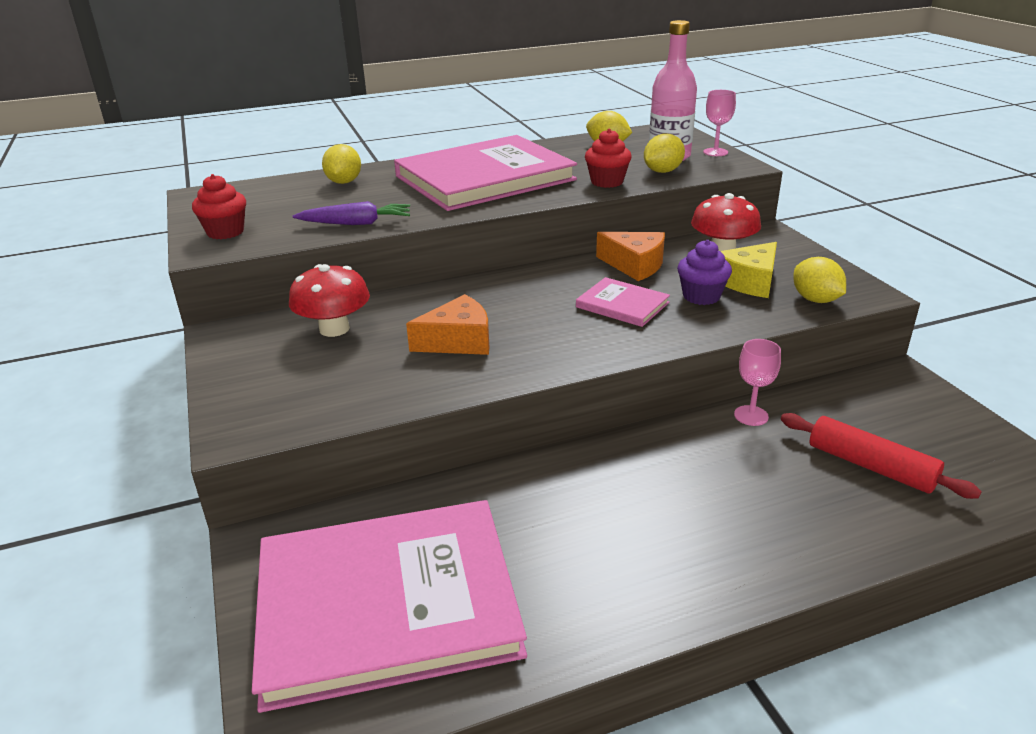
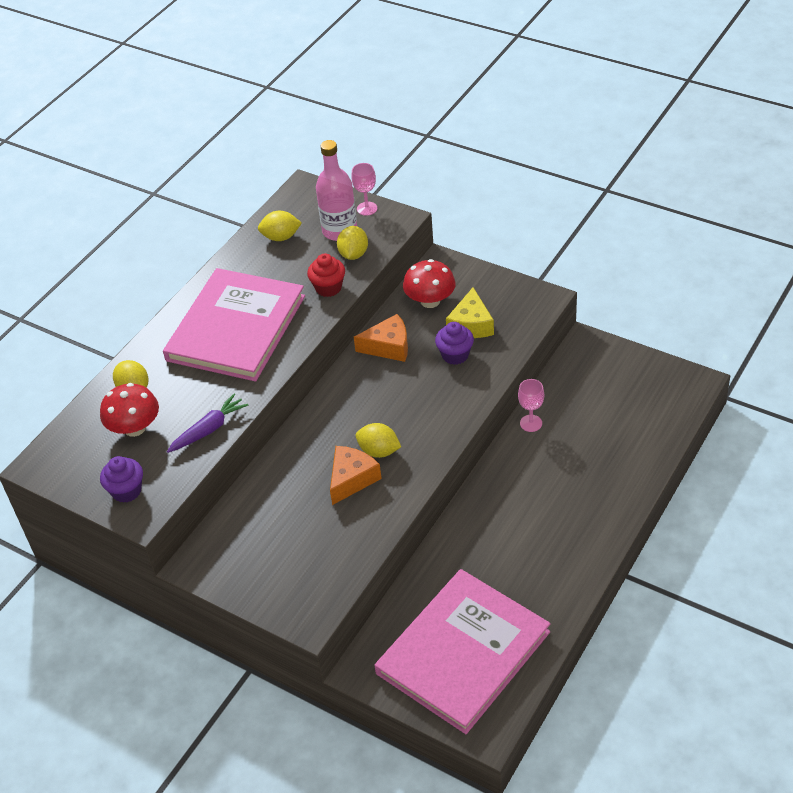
camera: 35 degrees left, 15 degrees up
(225, 232) = (126, 491): red cupcake -> purple cupcake
(334, 329) = (262, 516): red mushroom -> red mushroom (135, 428)
(622, 305) = (416, 390): pink book -> none
(815, 300) = (521, 321): yellow lemon -> yellow lemon (379, 451)
(870, 466) = (613, 424): red rolling pin -> none

